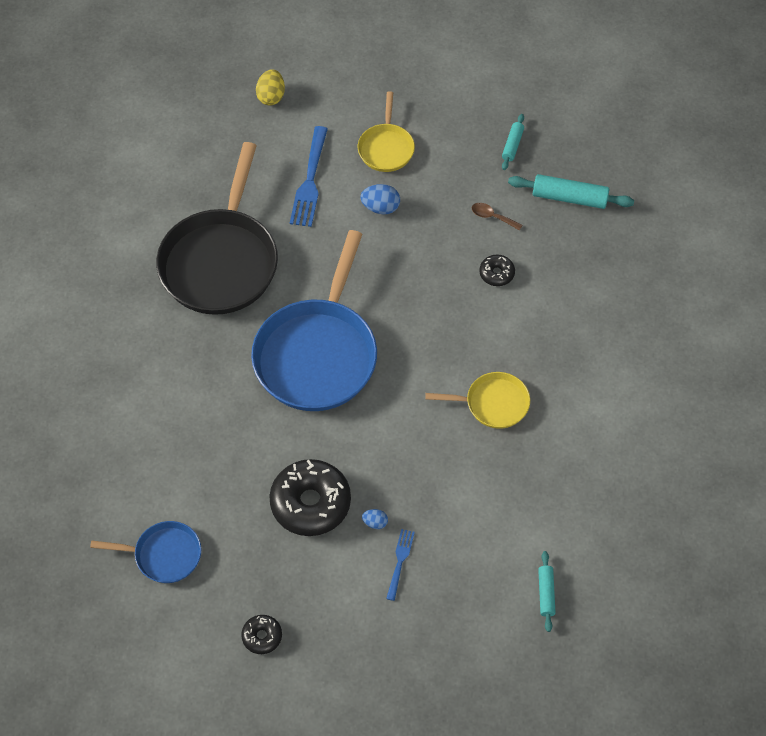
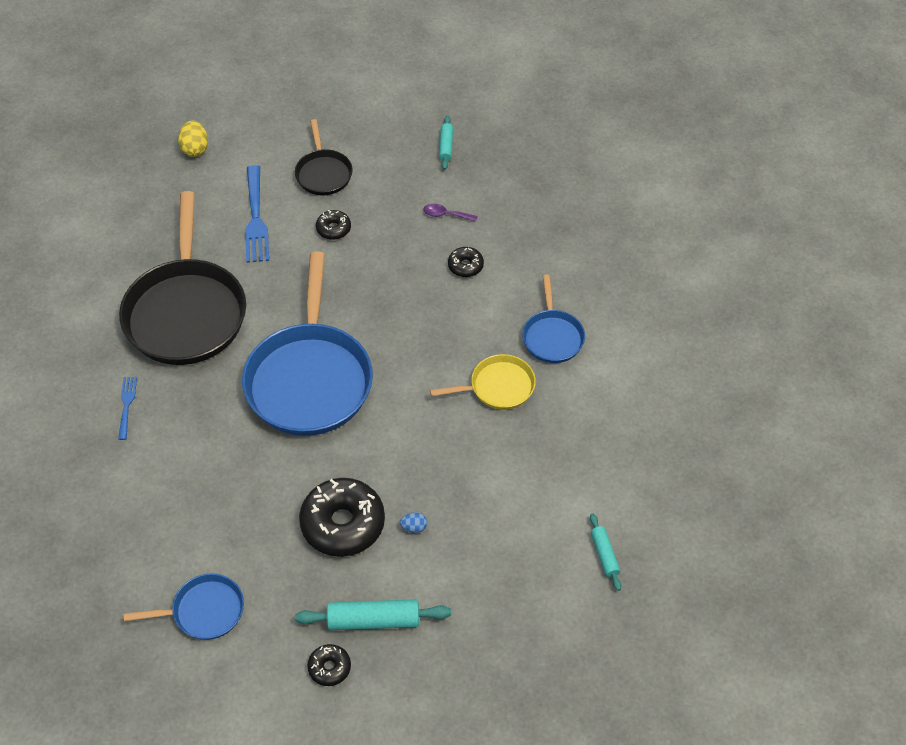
camera: 15 degrees left, 5 degrees down
(380, 208) = (333, 229): blue egg -> black donut
(386, 148) = (323, 173): yellow pan -> black pan
(400, 562) = (450, 560): blue fork -> blue fork (127, 405)
(492, 217) = (446, 215): brown spoon -> purple spoon
(560, 364) = (552, 336): none -> blue pan
(569, 198) = (515, 183): turquoise rolling pin -> turquoise rolling pin (373, 620)

